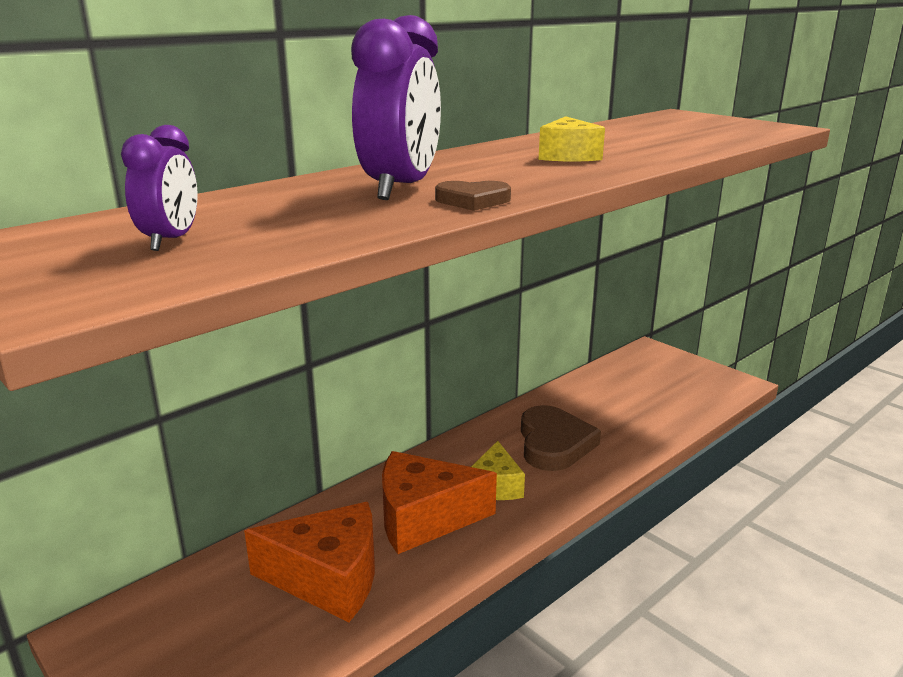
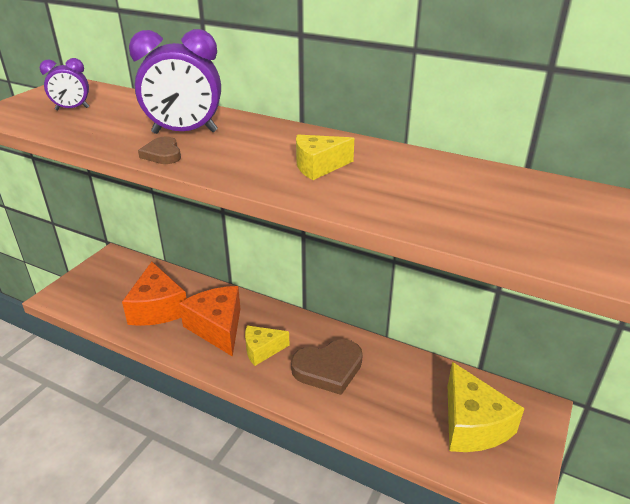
camera: 70 degrees right, 10 degrees up
(662, 384) = (472, 424): none -> yellow cheese

